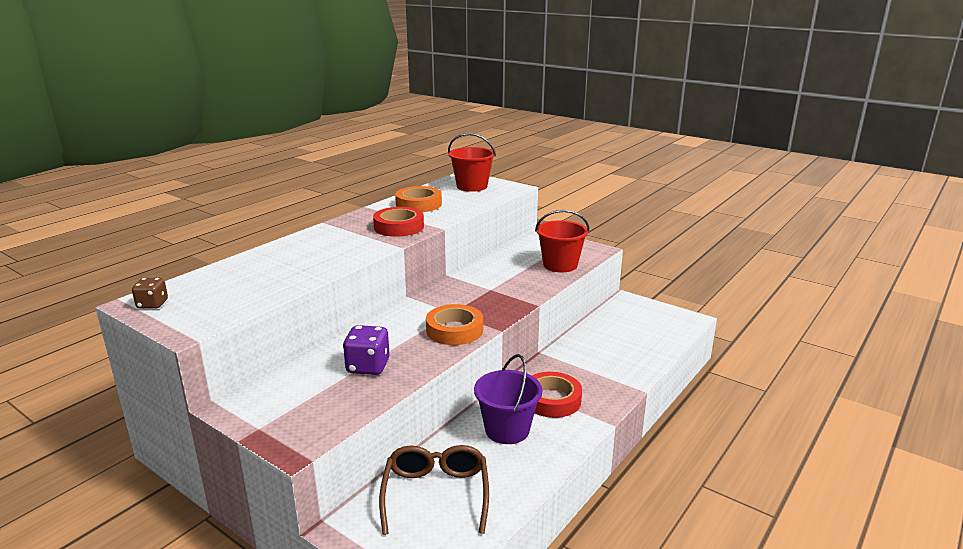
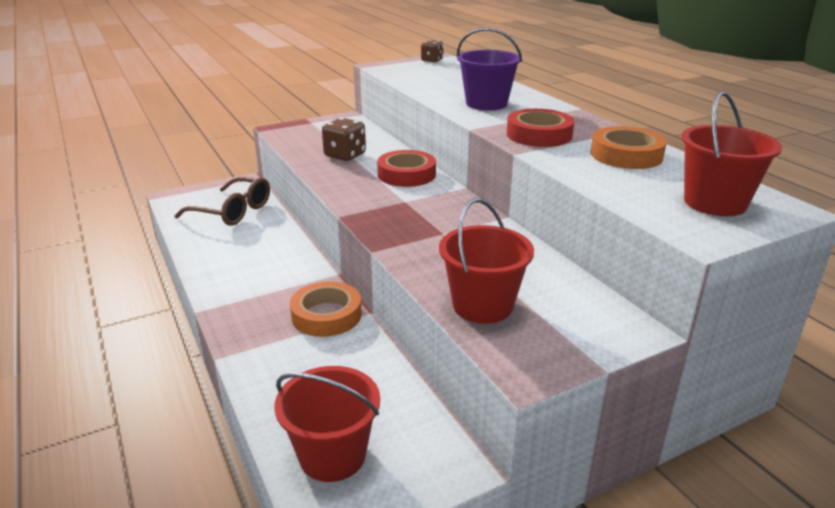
camera: 115 degrees right, 5 degrees up
(368, 366) = (345, 155): purple dice -> brown dice
(454, 330) = (366, 195): orange tape -> orange tape (326, 315)
(507, 430) = (262, 254): purple bucket -> purple bucket (486, 104)
(552, 400) = (275, 290): red tape -> red tape (406, 174)
(660, 328) = (332, 455): none -> red bucket

